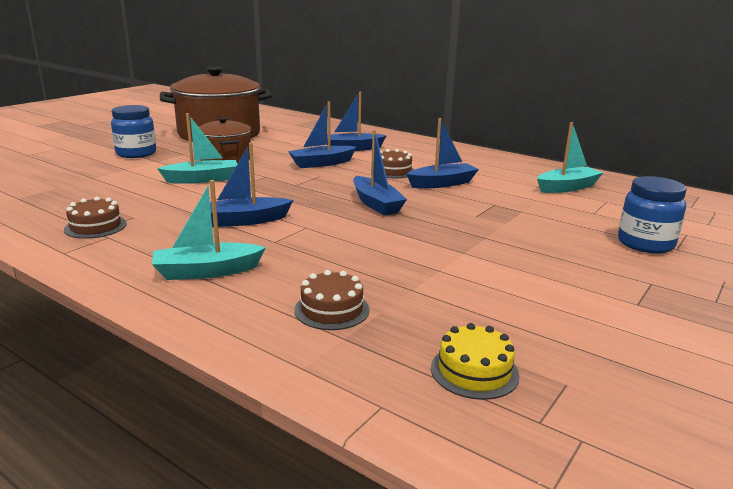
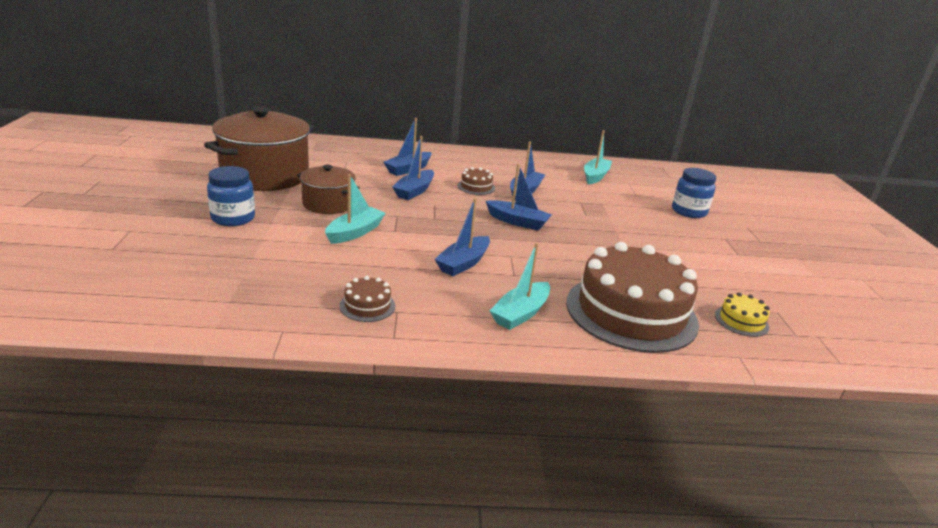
camera: 40 degrees left, 5 degrees up
(332, 310) = (631, 312): brown cake -> brown cake, size x2.49

